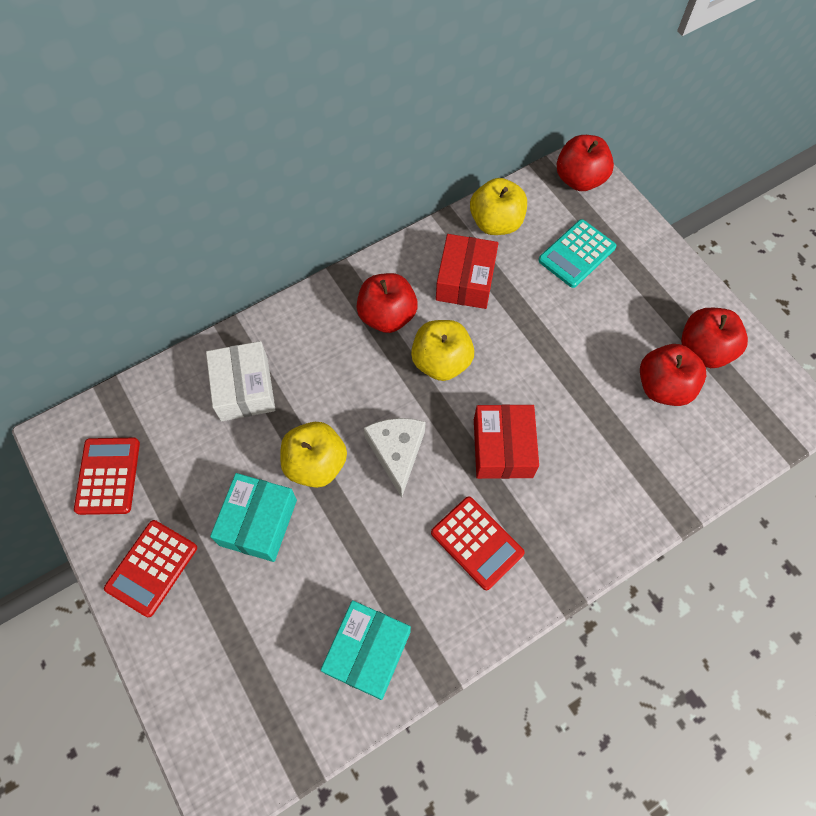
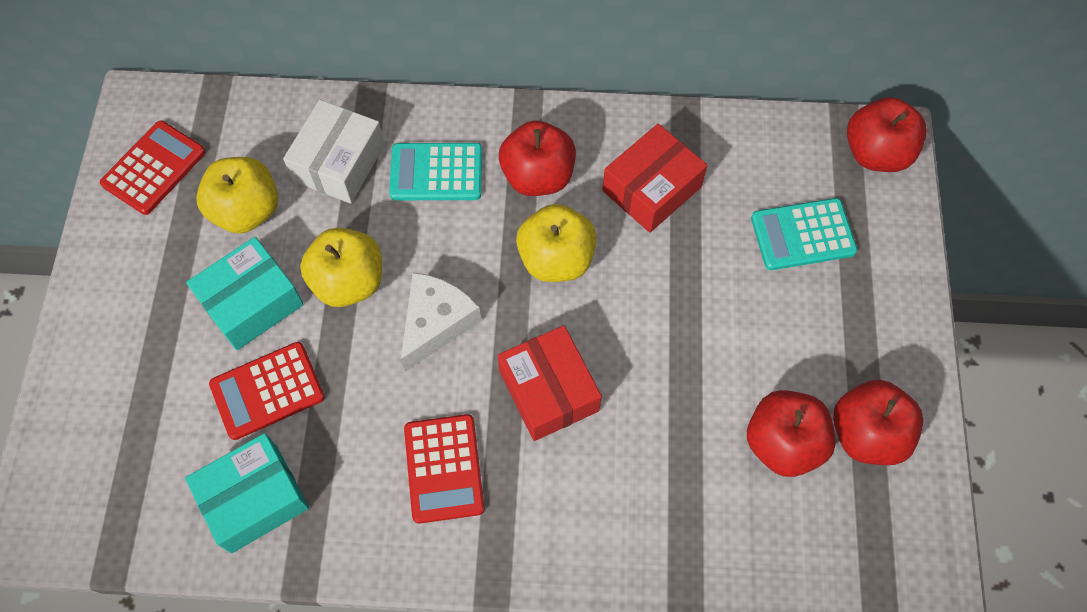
camera: 35 degrees right, 0 degrees up
(152, 568) = (126, 280): red calculator -> red calculator (267, 391)
(318, 354) = (436, 172): none -> turquoise calculator
(496, 223) = (737, 146): yellow apple -> yellow apple (247, 211)
(503, 448) = (549, 391): red box -> red box turned 60 degrees counterclockwise

